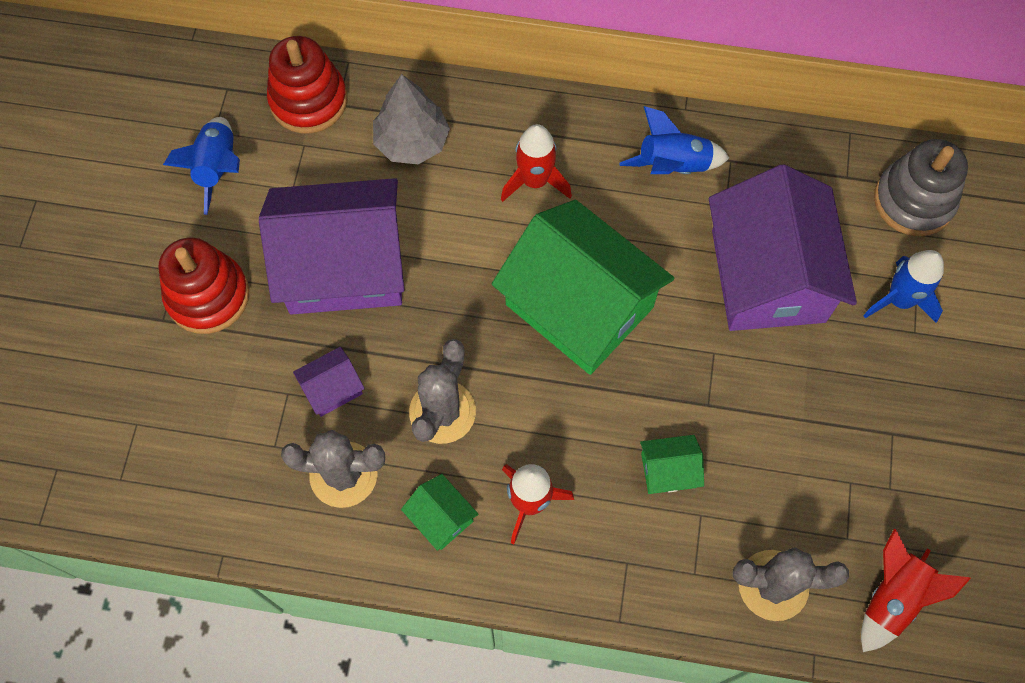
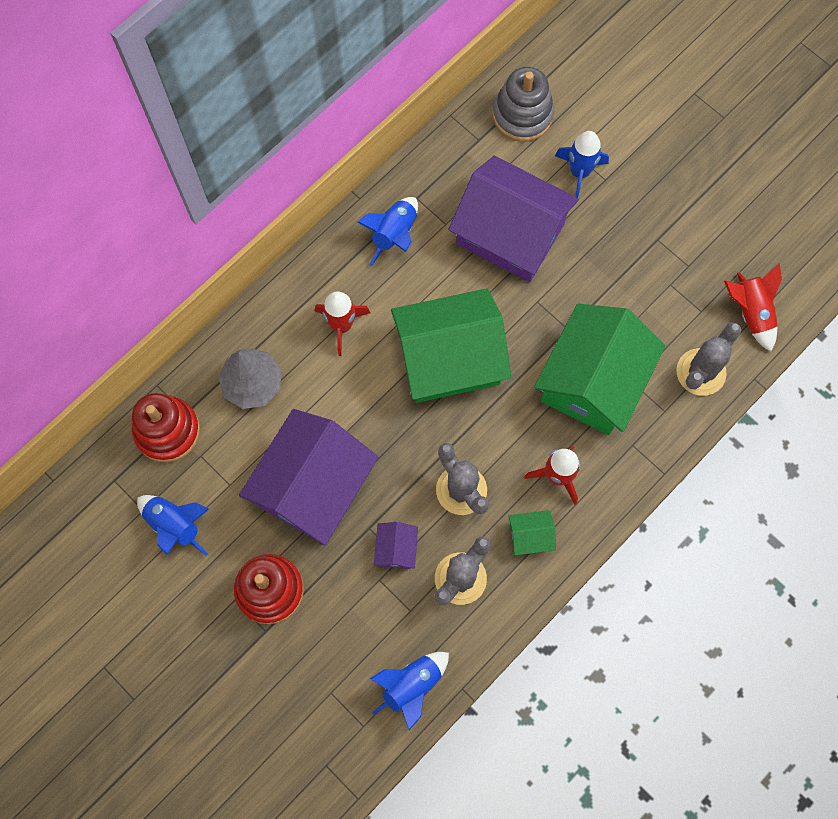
camera: 55 degrees left, 5 degrees up
(193, 500) = (412, 685): none -> blue rocket
(668, 470) = (592, 381): green house -> green house, size x2.44

